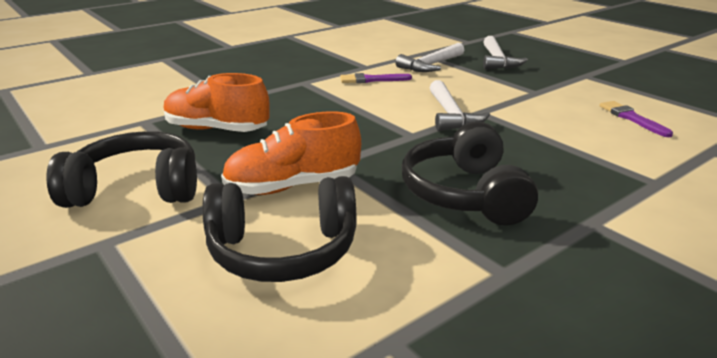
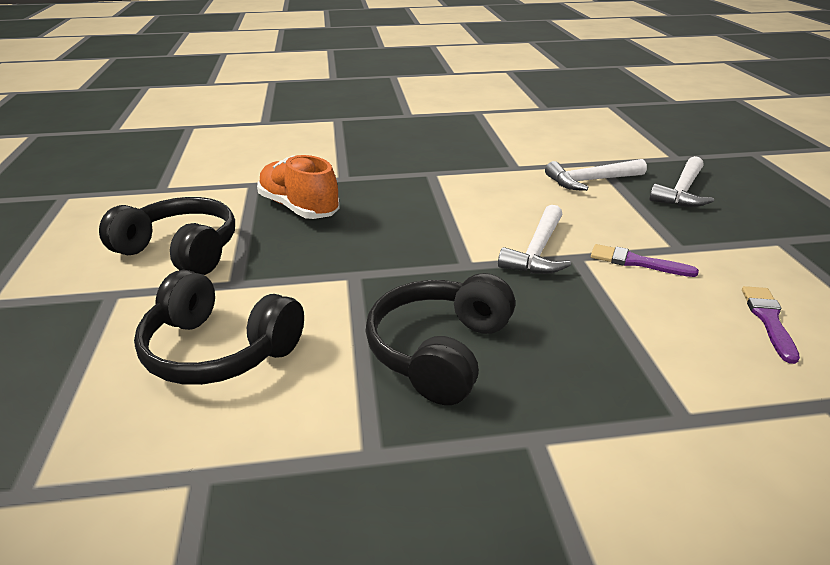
camera: 30 degrees right, 5 degrees up
(293, 186) = (295, 288): orange shoe -> none
(372, 80) = (502, 185): purple brush -> purple brush (636, 262)

